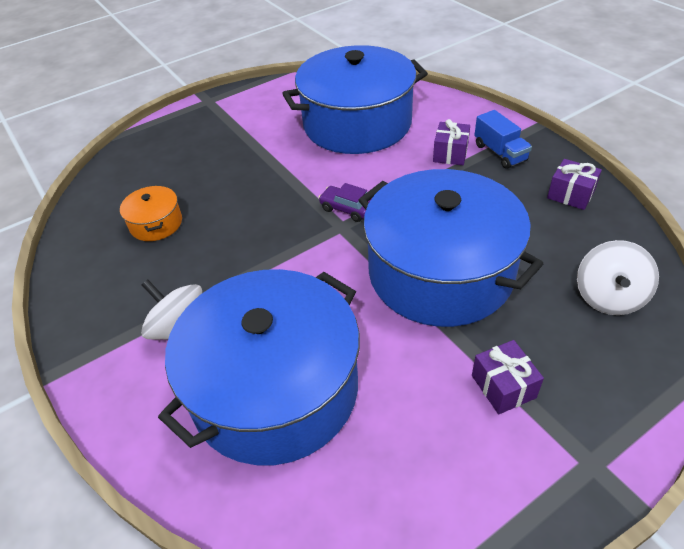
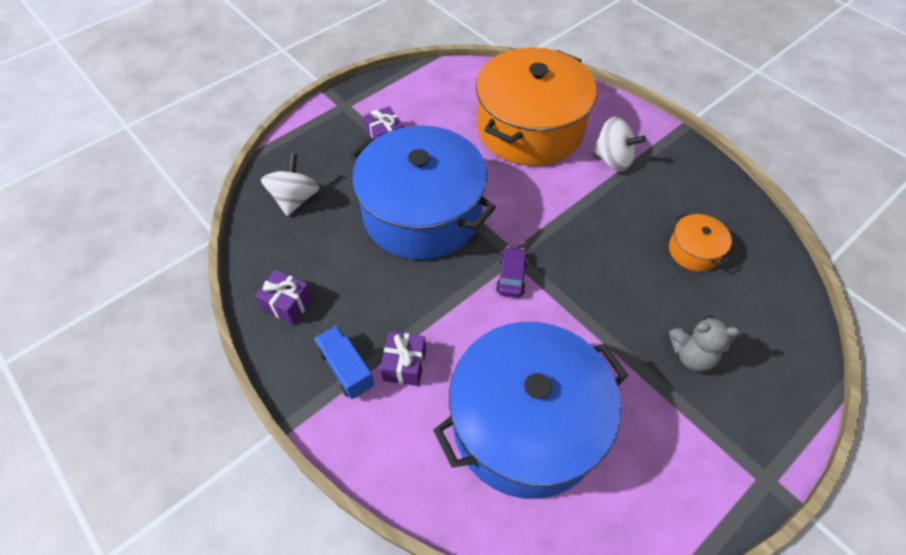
camera: 170 degrees right, 10 degrees up
(214, 154) = (691, 355): none -> grey teddy bear
(275, 389) = (530, 128): blue pot -> orange pot
(347, 209) = (511, 276): purple car -> purple car turned 105 degrees counterclockwise

